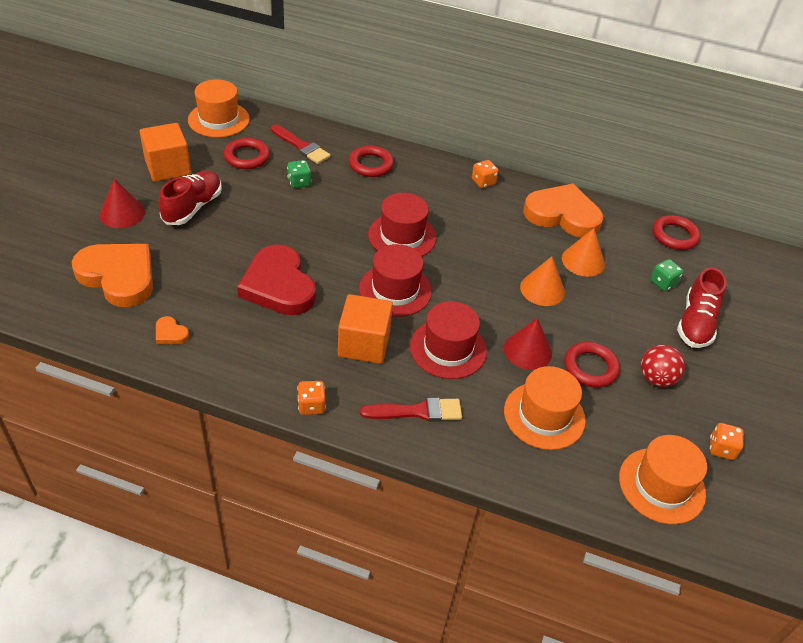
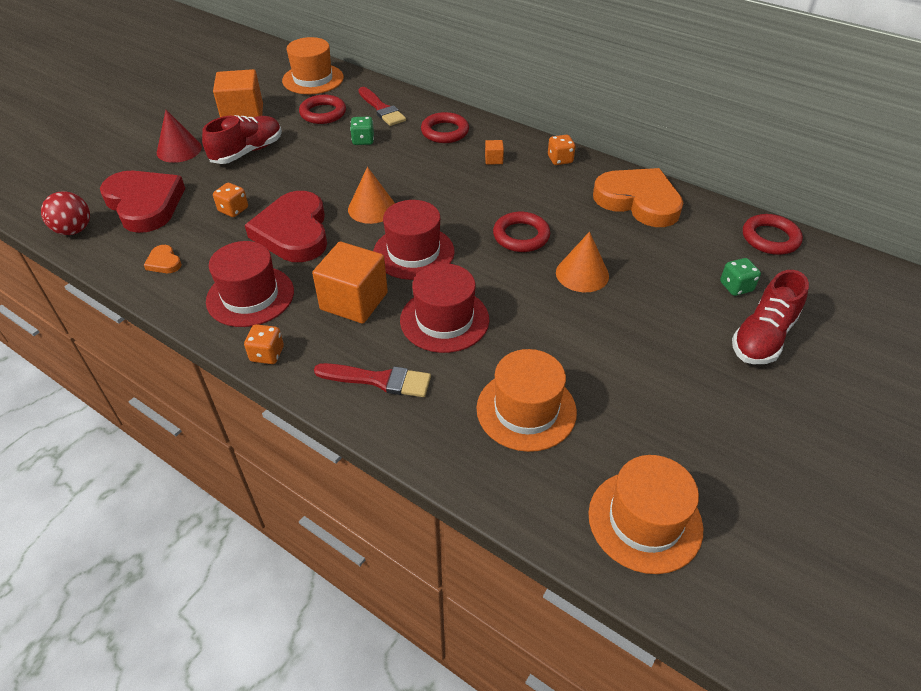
camera: 20 degrees right, 0 degrees up
(118, 276) = (144, 204): orange heart -> red heart
(402, 236) = (446, 201): red hat -> red hat (250, 296)
(426, 188) = (493, 159): none -> orange cube
(527, 351) = (536, 336): red cone -> none
(583, 261) = (644, 251): orange cone -> orange cone (372, 208)
(590, 367) = (606, 366): red ring -> red ring (521, 236)
(656, 379) = (686, 392): red ball -> red ball (74, 230)
(721, 449) = (744, 491): orange dice -> orange dice (233, 210)

